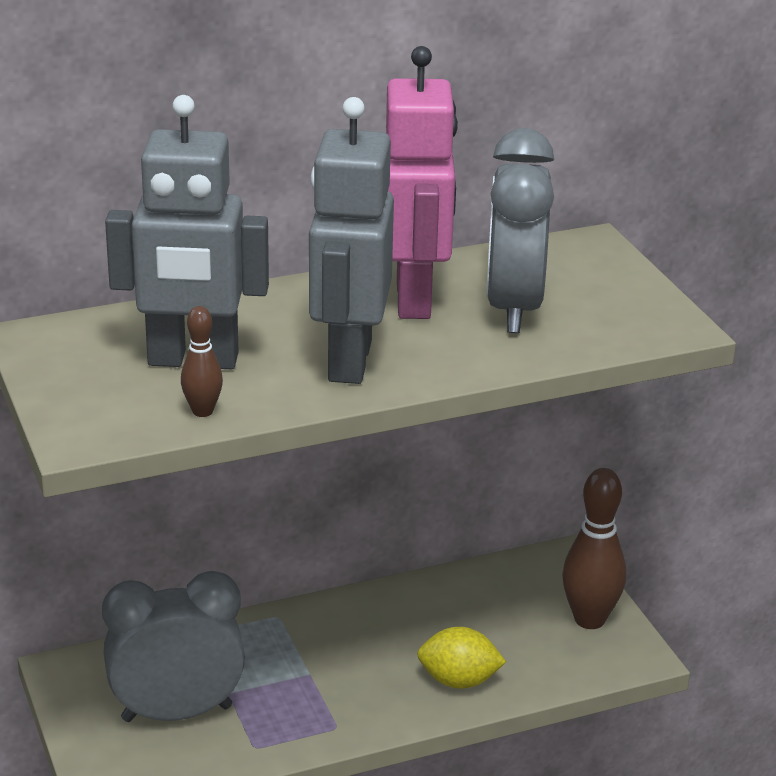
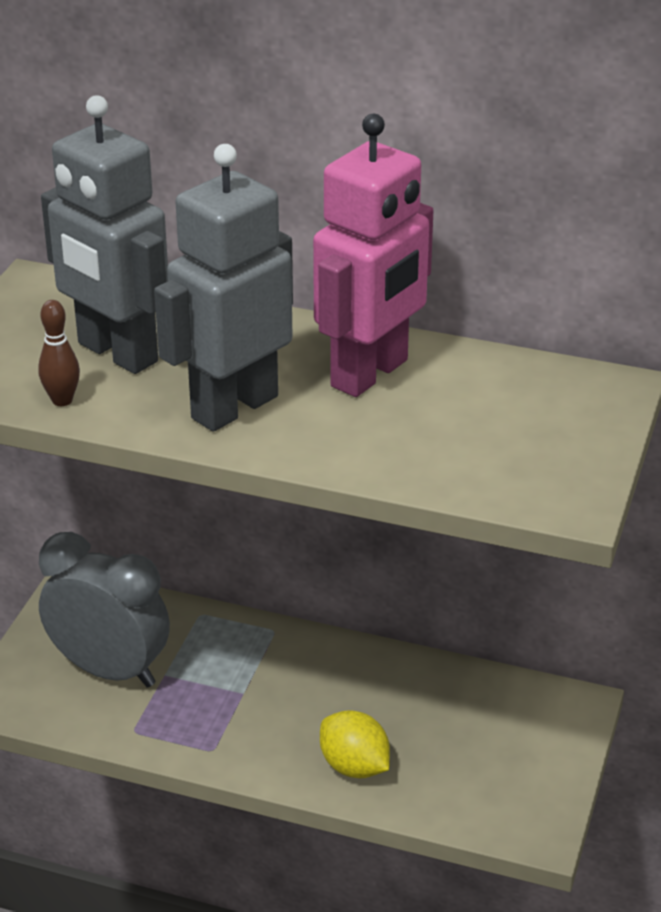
camera: 40 degrees right, 5 degrees up
(513, 308) = (445, 419): grey clock -> none
(589, 619) = (534, 774): brown bowling pin -> none

